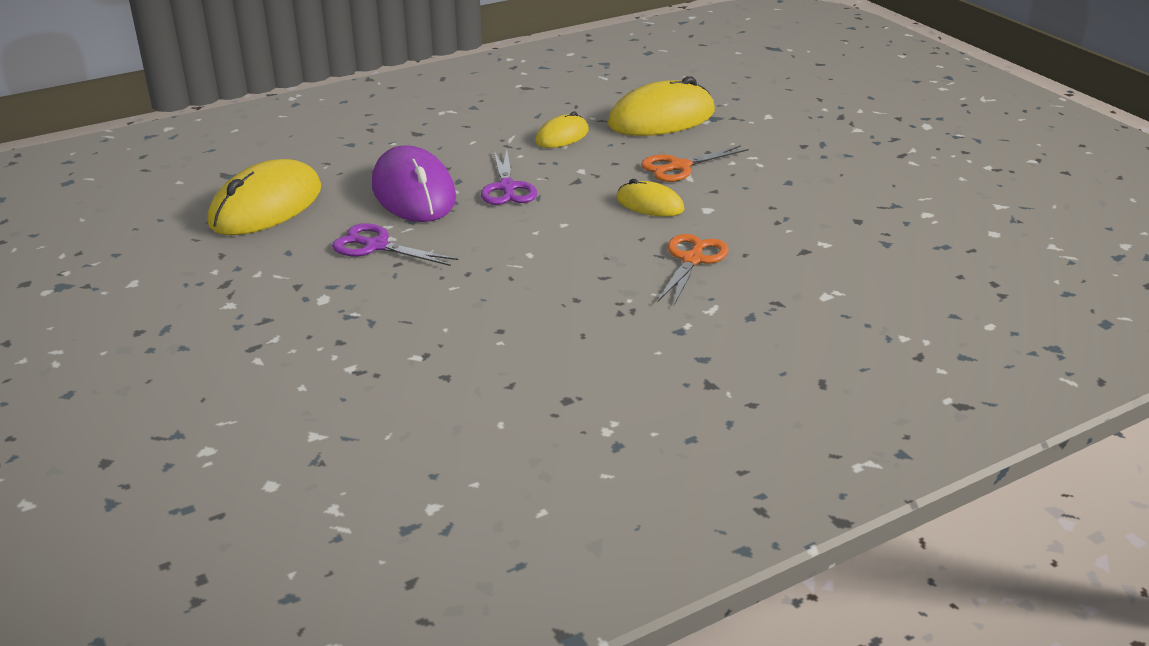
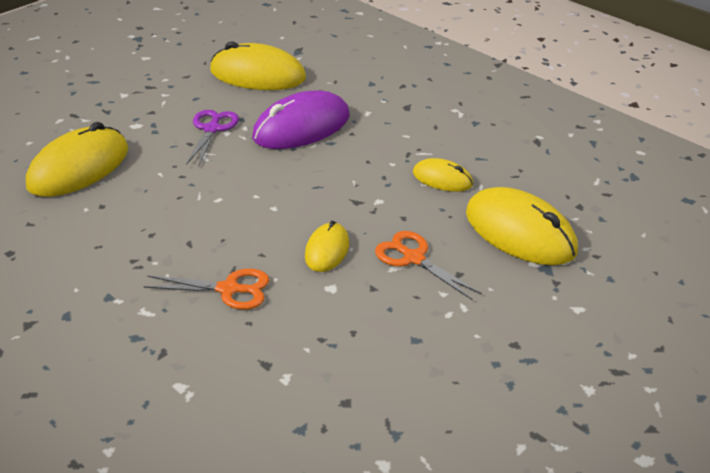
camera: 75 degrees right, 5 degrees up
(400, 345) = (79, 167): none -> yellow mouse
(507, 188) = (327, 168): purple scissors -> none

